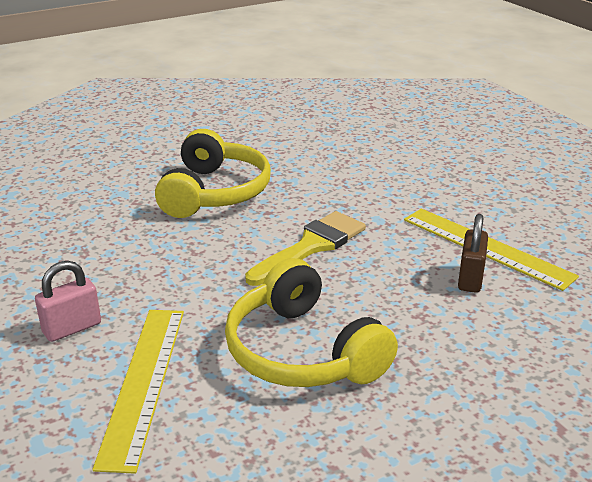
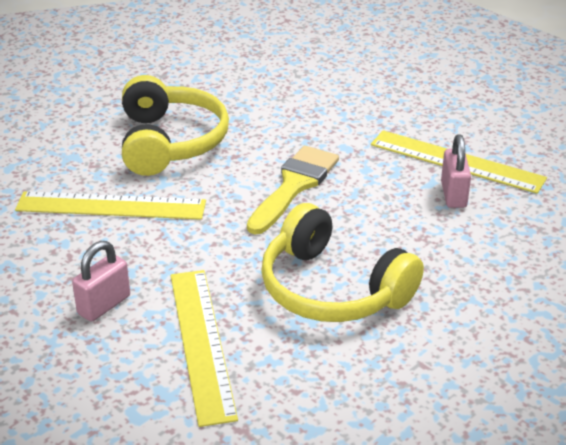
camera: 15 degrees left, 5 degrees up
(131, 239) = (111, 206): none -> yellow ruler
(470, 278) = (453, 195): brown padlock -> pink padlock

